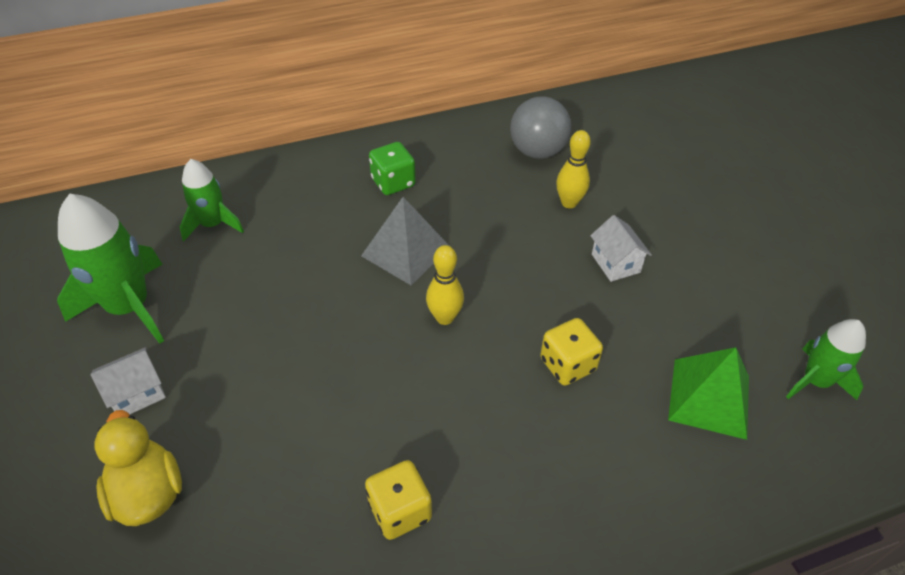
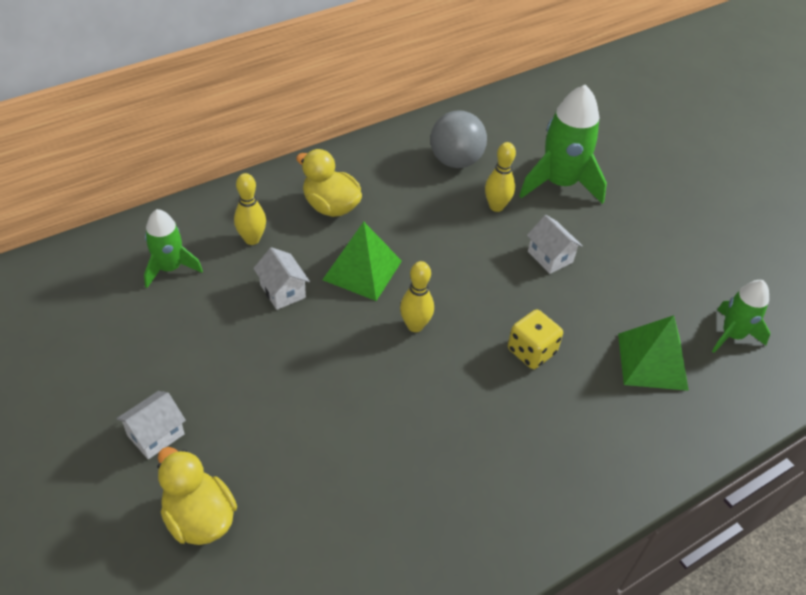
camera: 15 degrees left, 0 degrees up
(129, 307) = (117, 358): green rocket -> green rocket (559, 183)
(303, 206) = (252, 239): none -> yellow bowling pin
(316, 262) = (282, 291): none -> white house
(393, 182) = (330, 206): green dice -> yellow duck
(400, 511) = (424, 494): yellow dice -> none
(406, 251) = (362, 270): grey pyramid -> green pyramid

